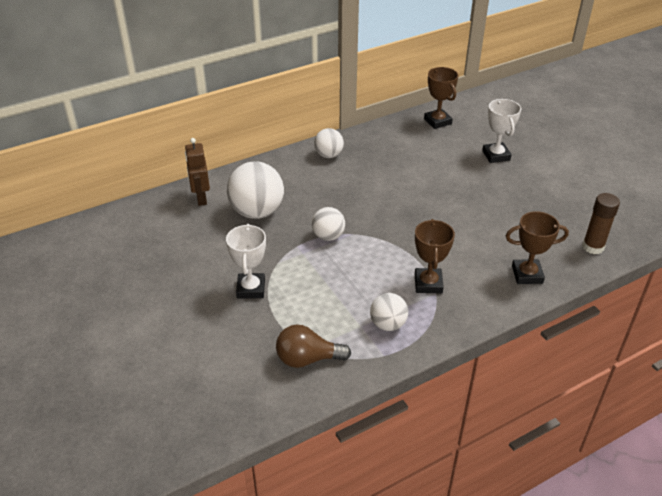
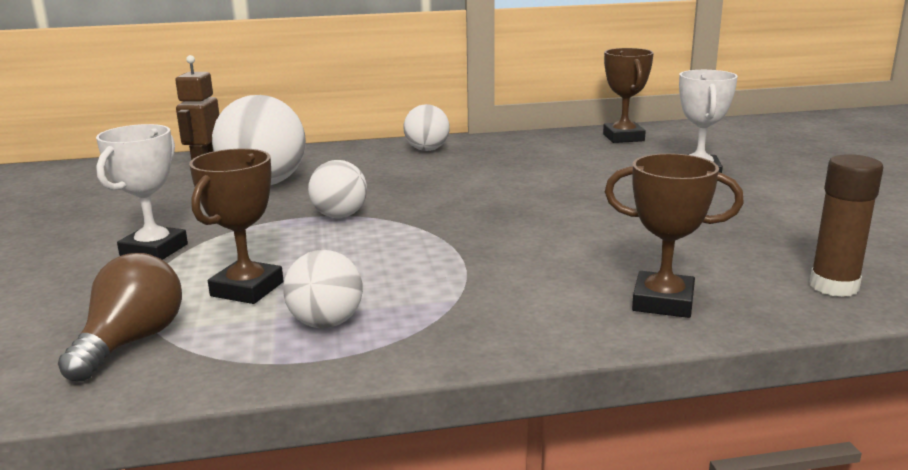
camera: 20 degrees right, 20 degrees down
(307, 359) = (131, 342): brown light bulb -> brown light bulb turned 90 degrees clockwise
(428, 284) = (454, 286): brown trophy -> brown trophy (247, 289)

